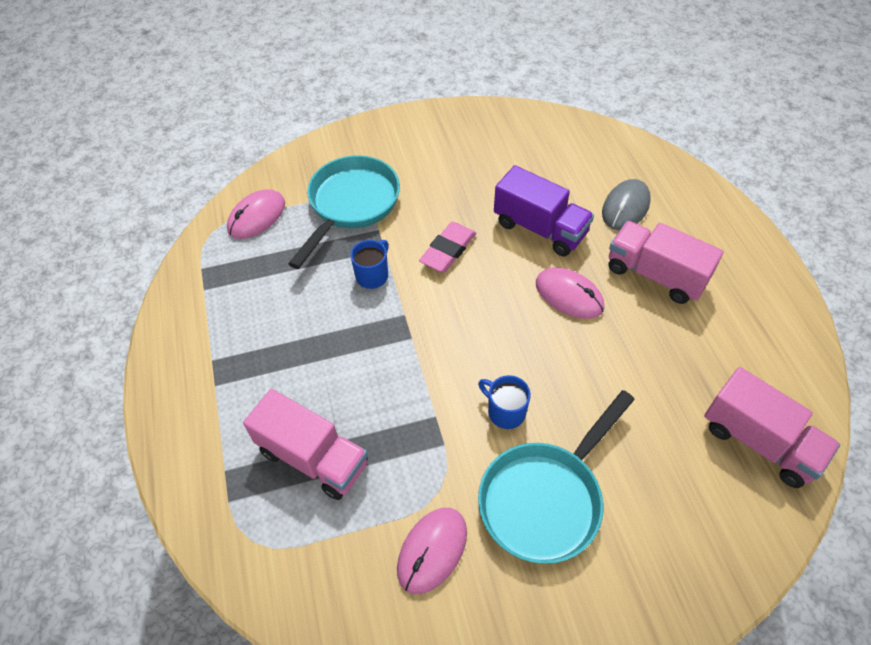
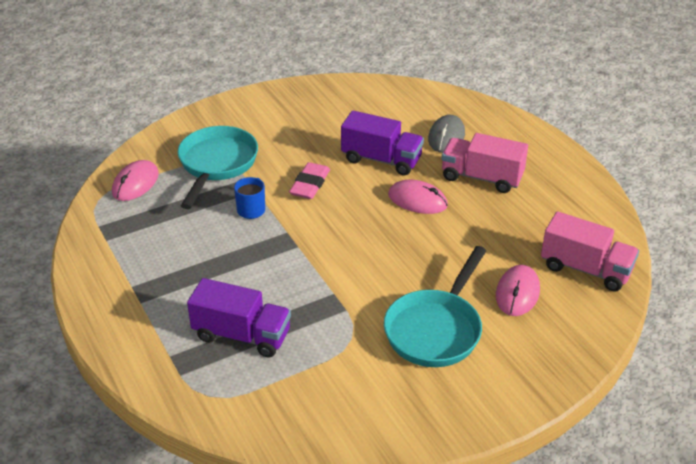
camera: 15 degrees left, 15 degrees down
(313, 457) = (242, 335): pink truck -> purple truck
(432, 550) = (357, 375): pink mouse -> pink mouse (517, 293)
(505, 411) = (388, 281): blue mug -> none

